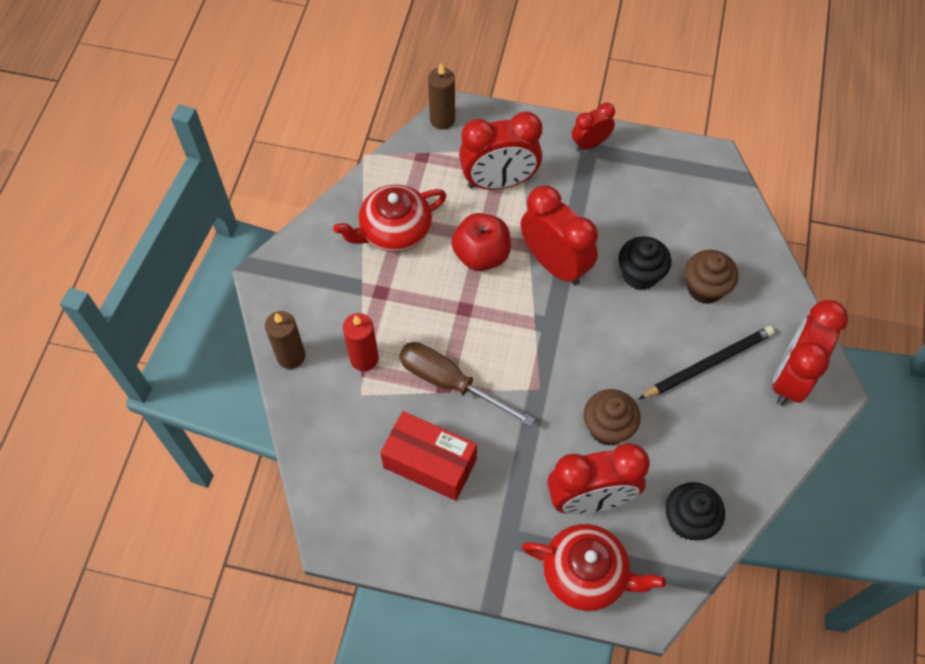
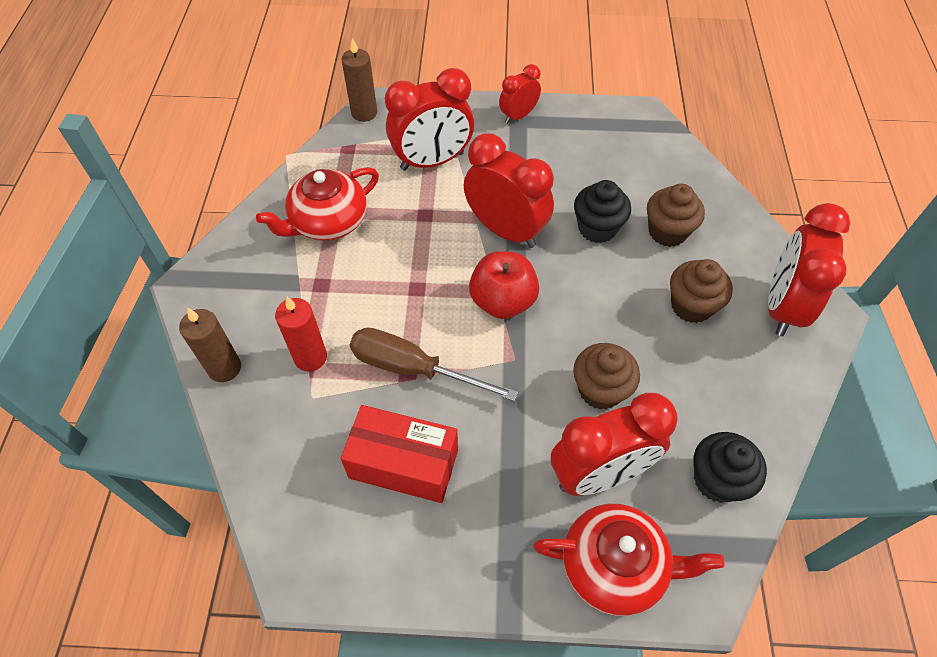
camera: 10 degrees left, 5 degrees down
(481, 255) = (426, 232): red apple -> red apple (502, 301)
(708, 364) = (691, 306): black pencil -> brown cupcake

